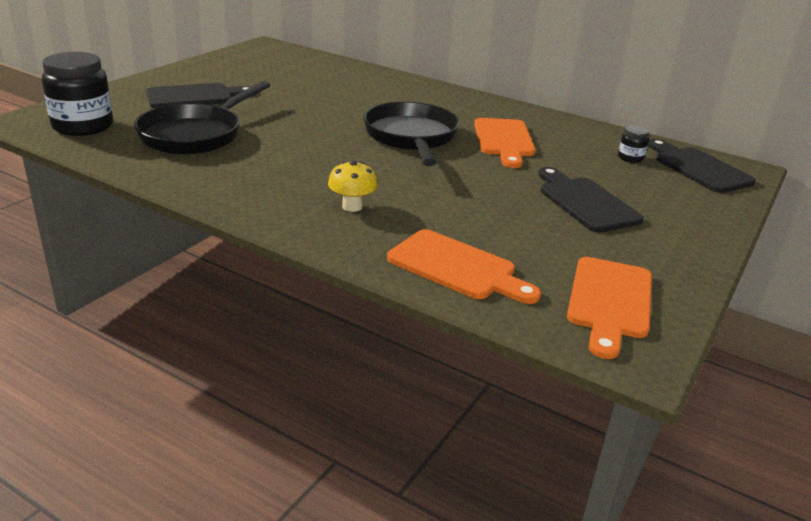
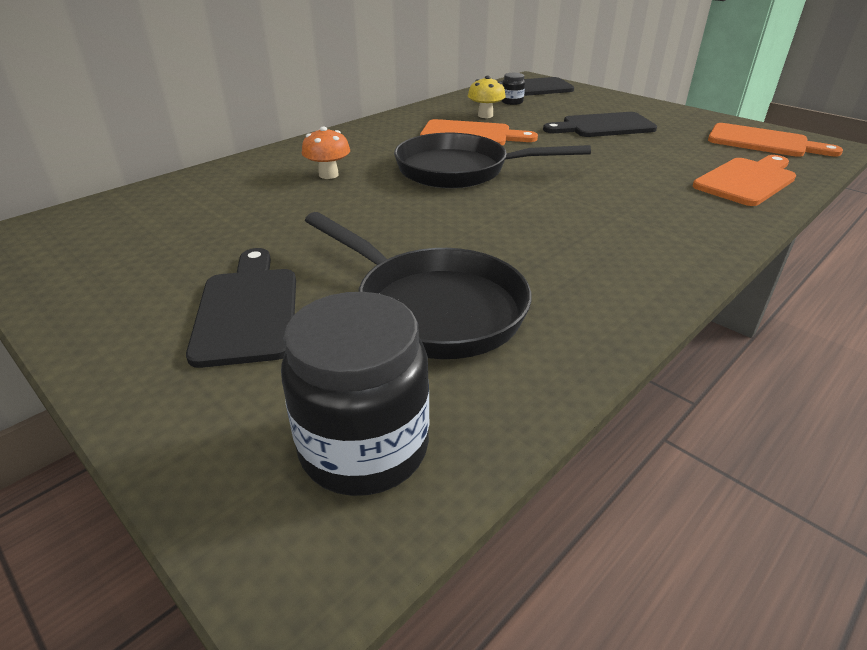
camera: 75 degrees left, 5 degrees up
(352, 206) = (647, 212): yellow mushroom -> yellow mushroom (485, 115)
(379, 98) = (328, 175): none -> orange mushroom

